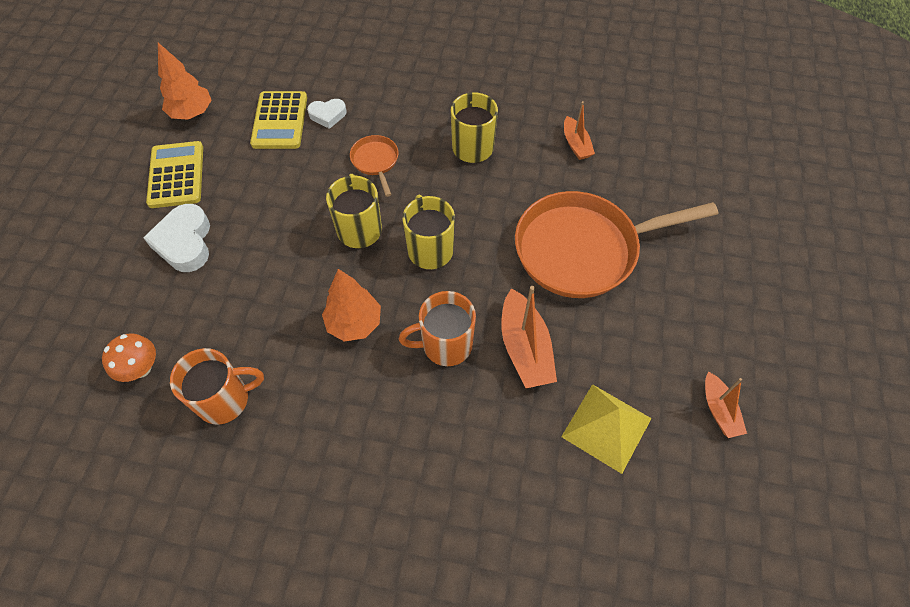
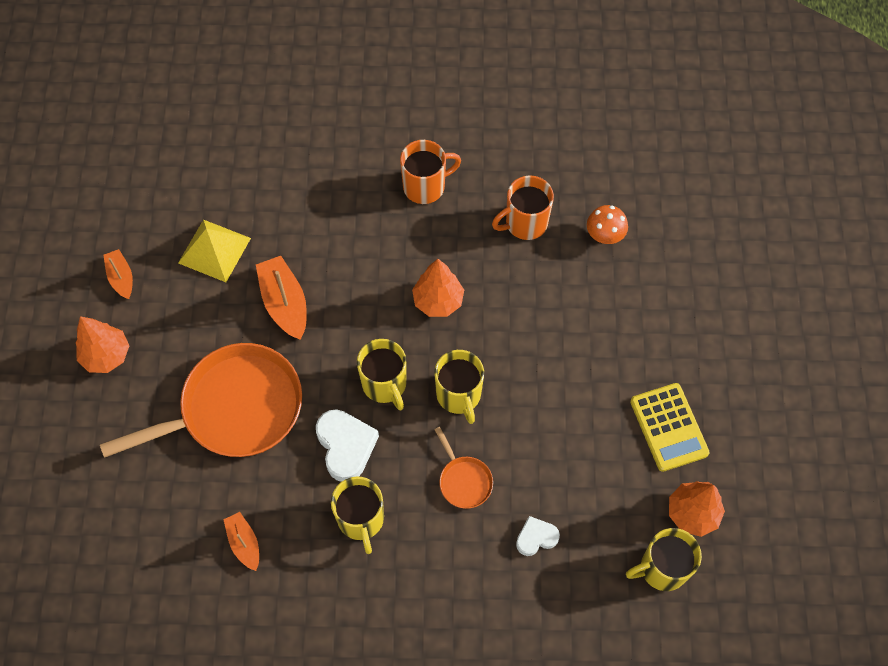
camera: 170 degrees right, 5 degrees up
(185, 242) = (623, 353): white heart -> white heart (346, 446)
(236, 84) = (662, 568): none -> yellow mug
(280, 121) = (588, 520): yellow calculator -> none
(445, 345) = (354, 295): orange mug -> orange mug (425, 186)
(723, 321) = (106, 355): none -> orange tree

